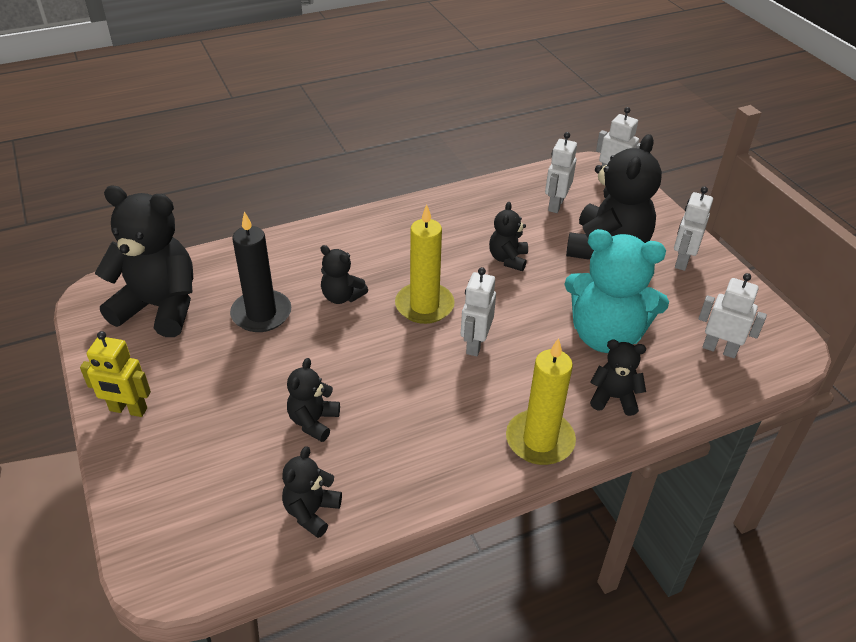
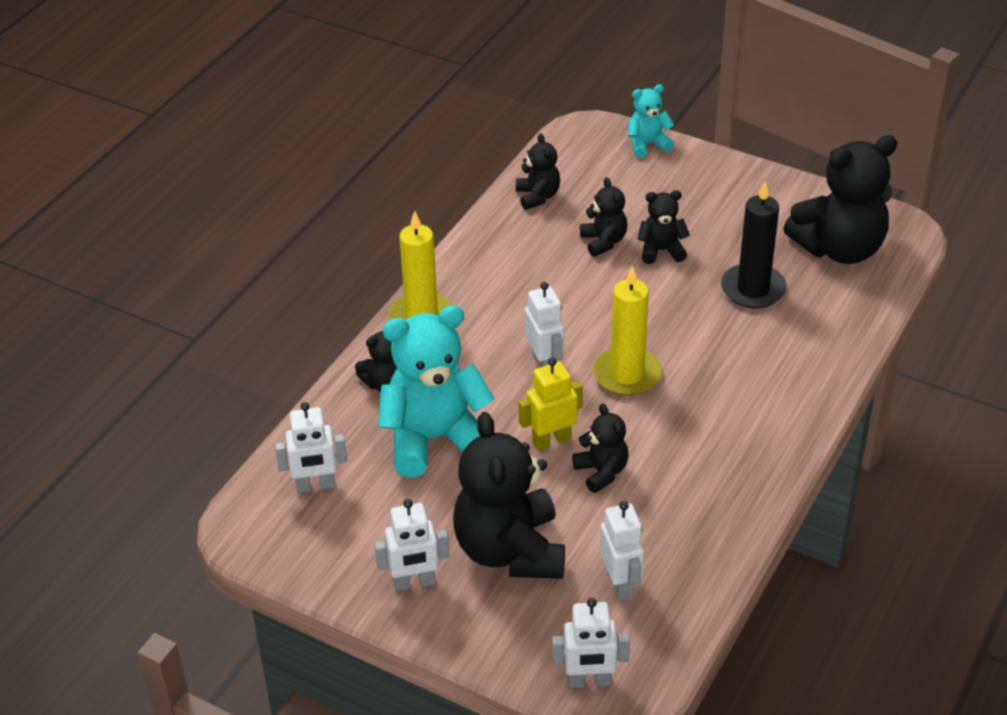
camera: 145 degrees right, 0 degrees up
(128, 410) = (741, 180): yellow robot -> yellow robot (551, 440)
(138, 508) = (647, 144): none -> turquoise teddy bear
(342, 296) = (708, 341): black teddy bear -> black teddy bear (661, 250)
(682, 261) = (414, 583): white robot -> white robot turned 90 degrees clockwise

